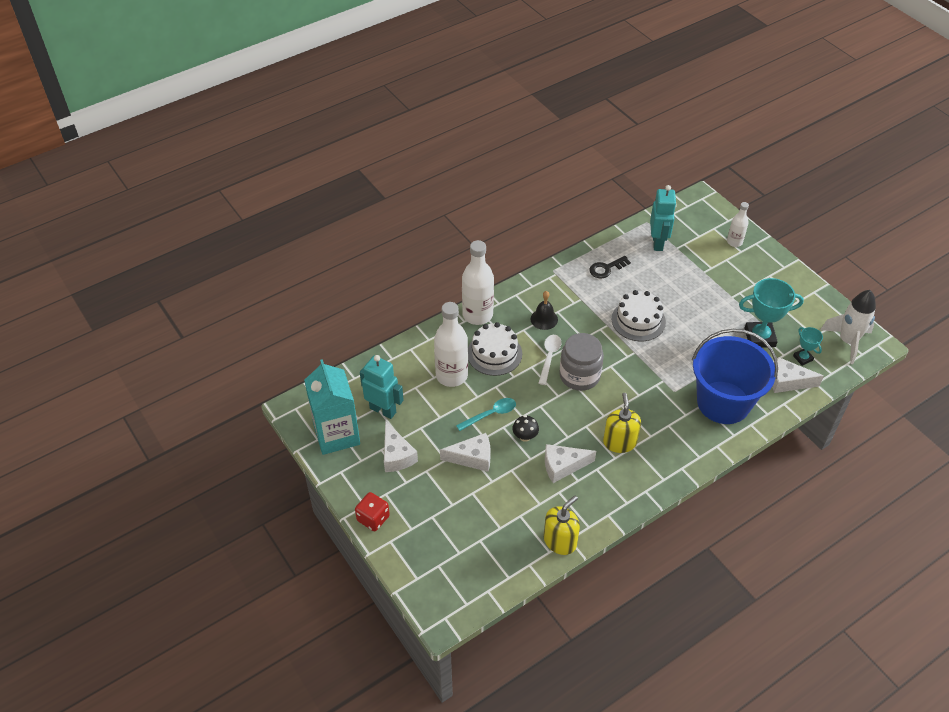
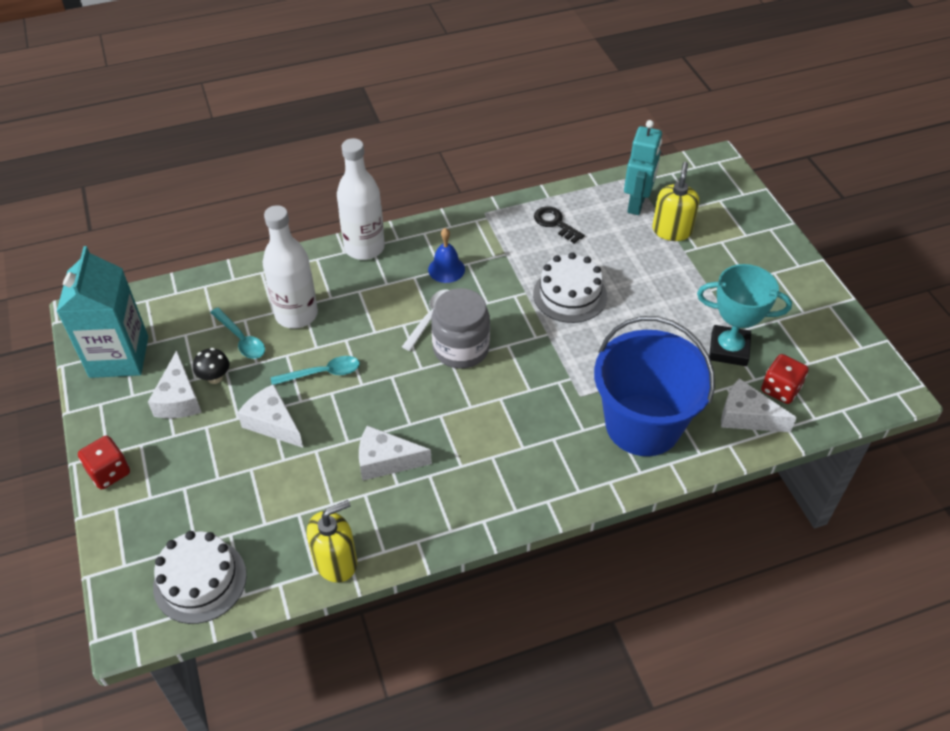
camera: 15 degrees right, 0 degrees up
(383, 410) = (191, 339): turquoise robot -> none
(420, 402) = (241, 339): none -> turquoise spoon
(472, 458) = (273, 423): white cheese -> white cheese turned 150 degrees counterclockwise
(494, 353) = (363, 299): white cake -> white cake (200, 580)
(525, 436) = (353, 411): black mushroom -> black mushroom (215, 377)
(544, 319) = (446, 269): black bell -> blue bell
(606, 268) = (555, 223): black key -> black key turned 60 degrees clockwise
(619, 442) = (476, 446): yellow soap dispenser -> yellow soap dispenser (671, 230)
(734, 242) = (741, 222): white bottle -> none
(803, 358) = (780, 389): turquoise trophy -> red dice
(847, 341) = (854, 380): white rocket -> none

